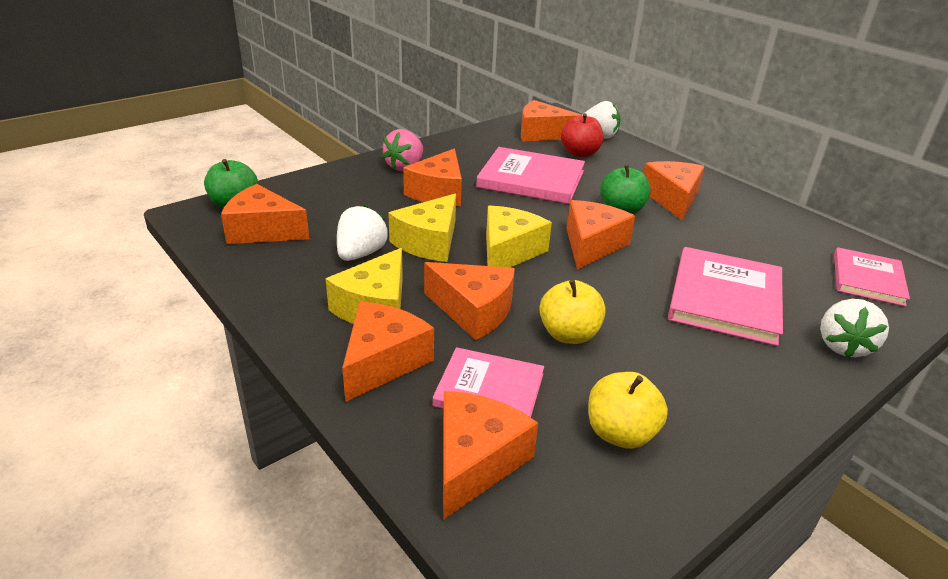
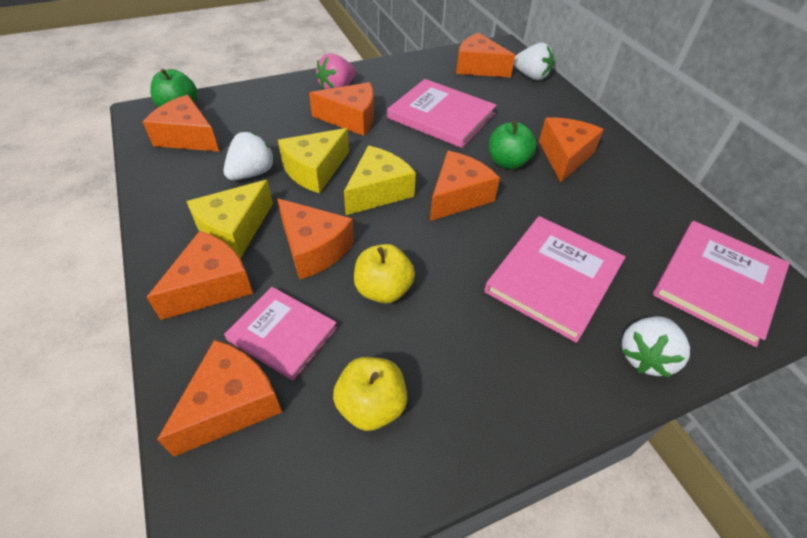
camera: 15 degrees right, 15 degrees up
(438, 192) = (351, 119): orange cheese -> orange cheese turned 120 degrees counterclockwise
(580, 153) = (502, 93): red apple -> none
(868, 279) = (717, 283): pink book -> pink book, size x1.54

